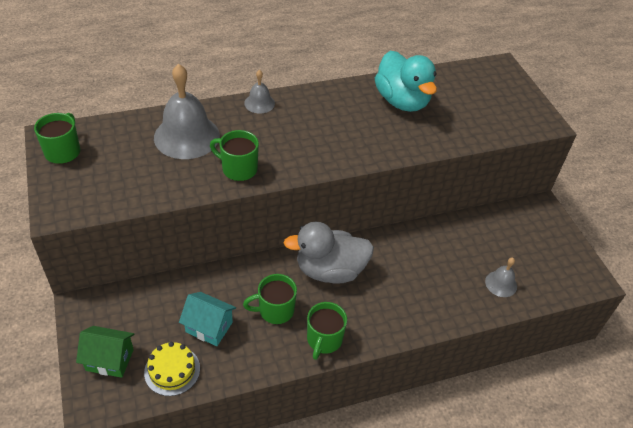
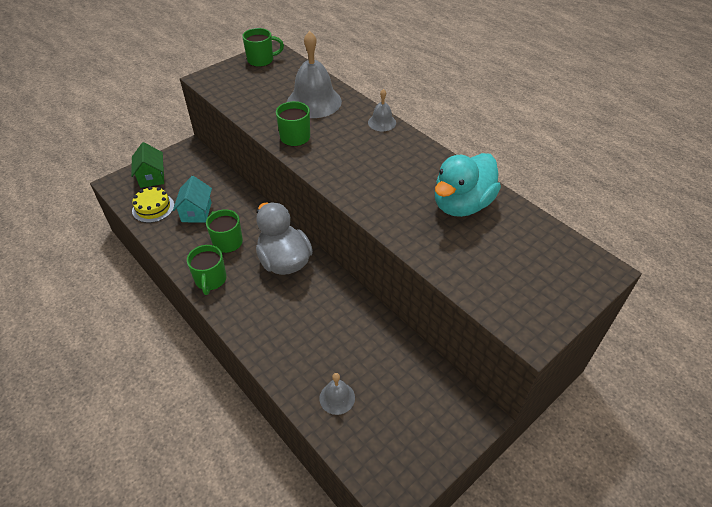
camera: 70 degrees right, 0 degrees up
(324, 340) = (210, 280): green mug -> green mug turned 90 degrees counterclockwise

